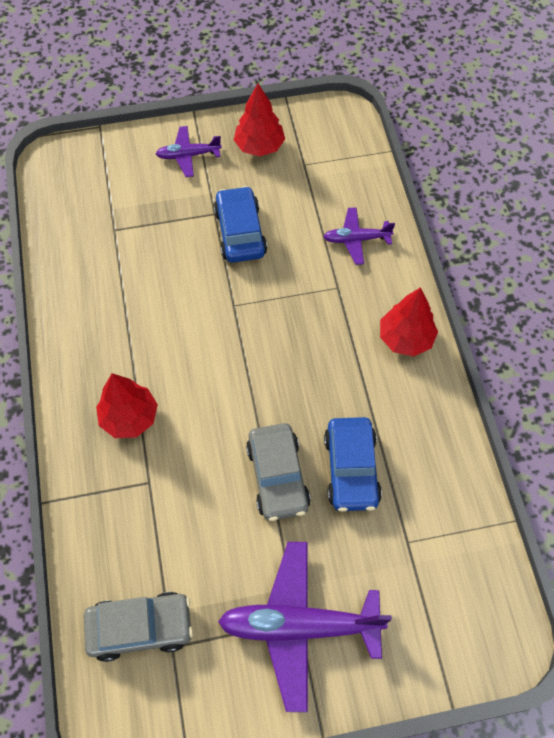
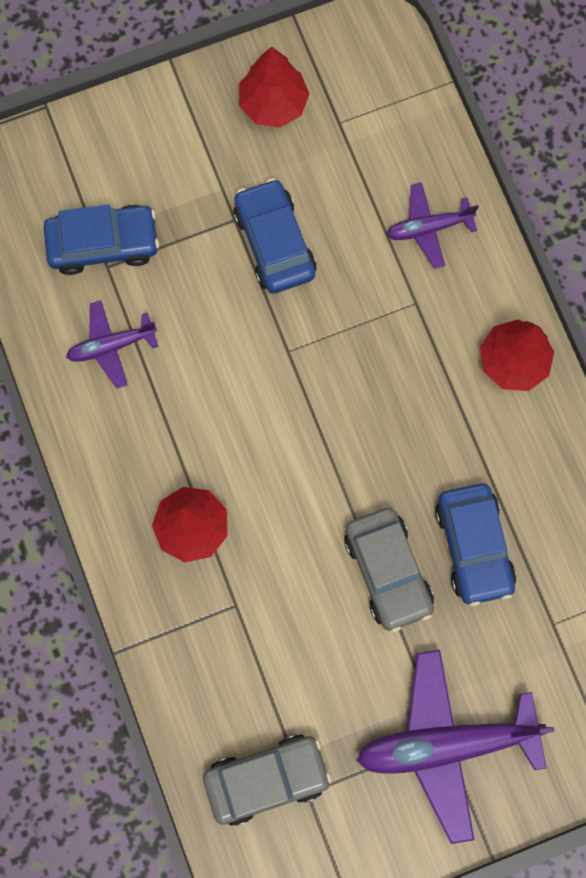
camera: 10 degrees left, 15 degrees up
(115, 215) = (103, 244): none -> blue car
(188, 155) = (179, 134): purple plane -> purple plane (111, 346)

